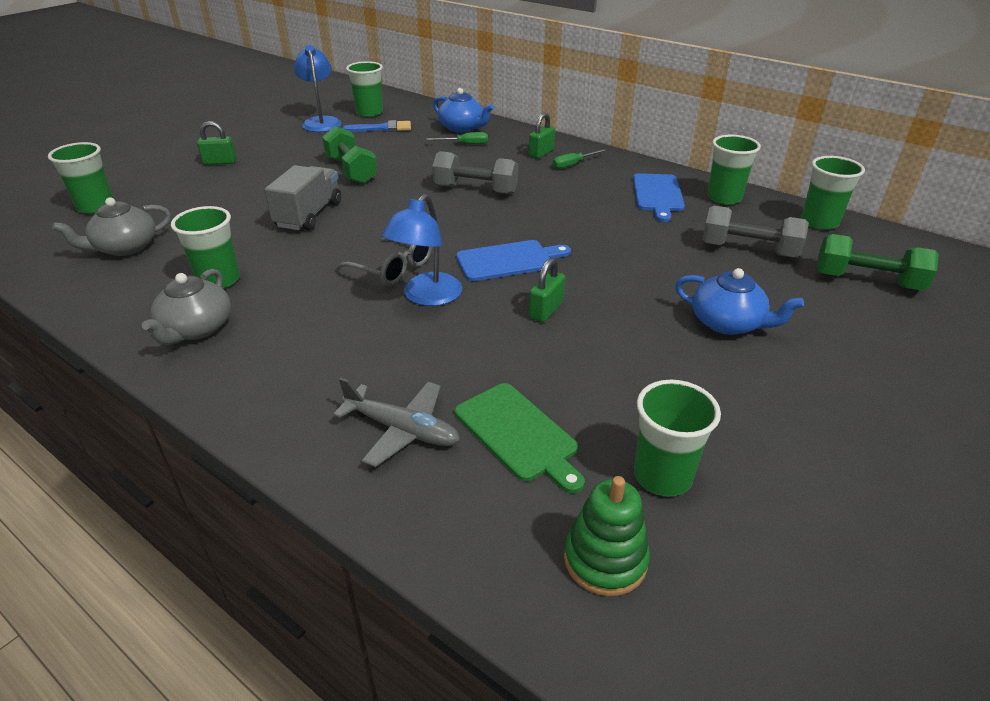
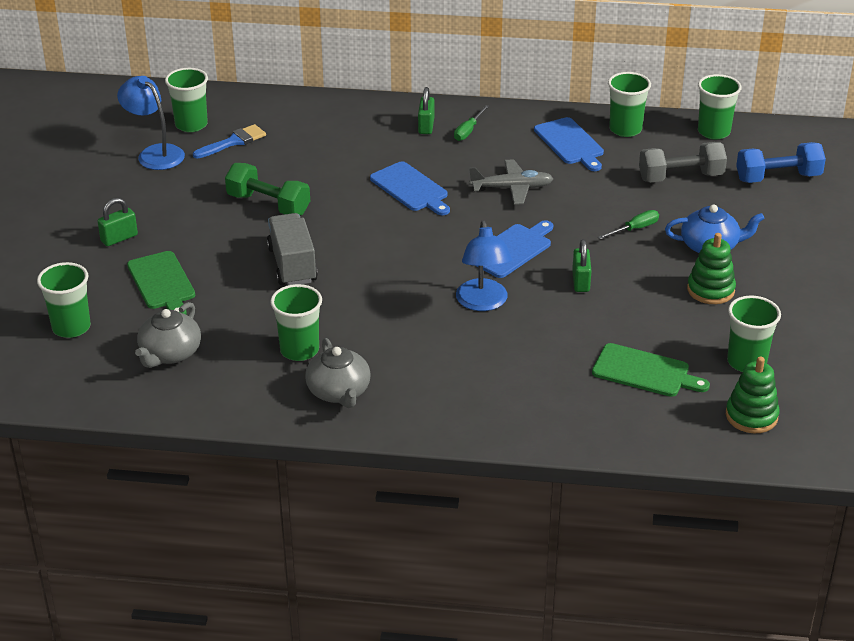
camera: 30 degrees left, 0 degrees up
(200, 198) = (162, 283): none -> green cutting board
(393, 267) = (428, 288): grey glasses -> none
(402, 430) = (572, 398): grey plane -> grey plane (512, 188)
(462, 128) = (315, 117): blue teapot -> none
(465, 144) = (342, 137): green screwdriver -> green screwdriver (635, 229)
(475, 190) = (411, 189): grey dumbbell -> blue cutting board
(688, 369) = (710, 290): none -> green stacking toy
(867, 281) = (778, 178): green dumbbell -> blue dumbbell

